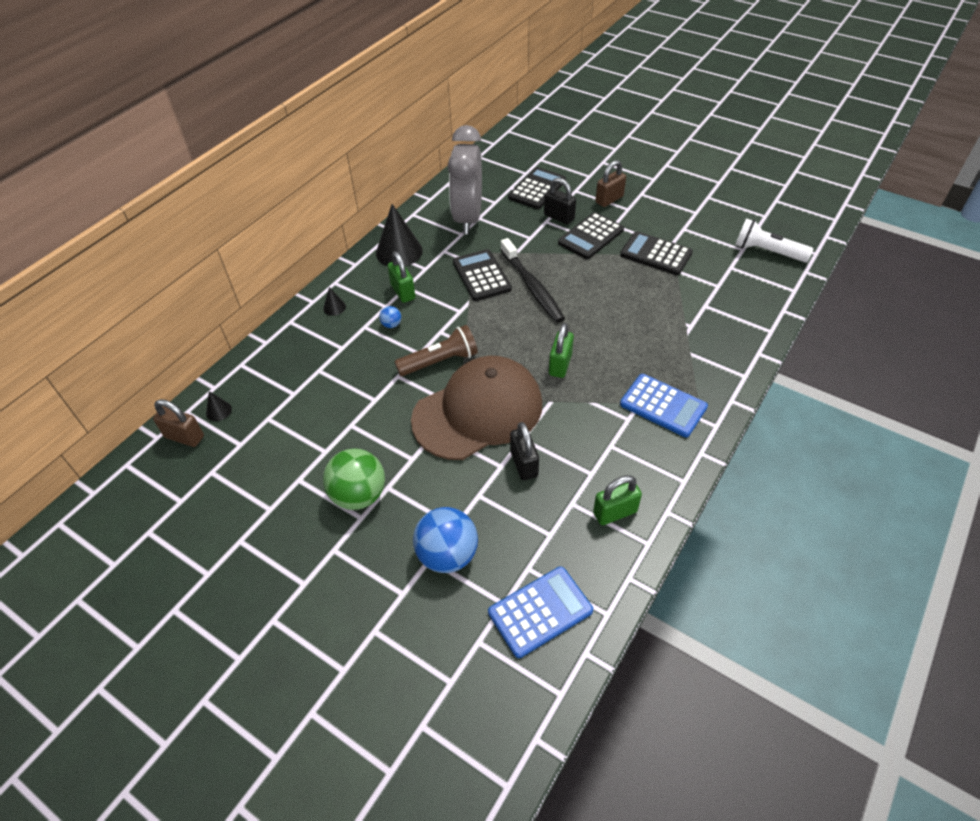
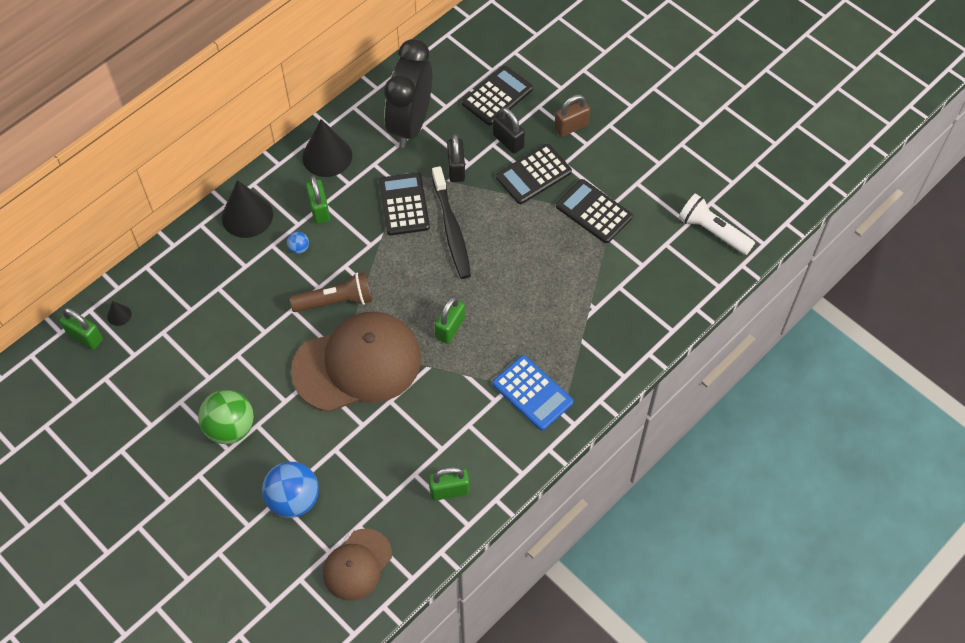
camera: 10 degrees right, 10 degrees up
(184, 437) = (85, 337): brown padlock -> green padlock
(334, 307) = (247, 216): black cone -> black cone, size x2.22
(468, 218) = (410, 124): grey clock -> black clock
(524, 464) = (384, 427): black padlock -> black padlock (456, 169)
(540, 611) = (357, 565): blue calculator -> brown cap

